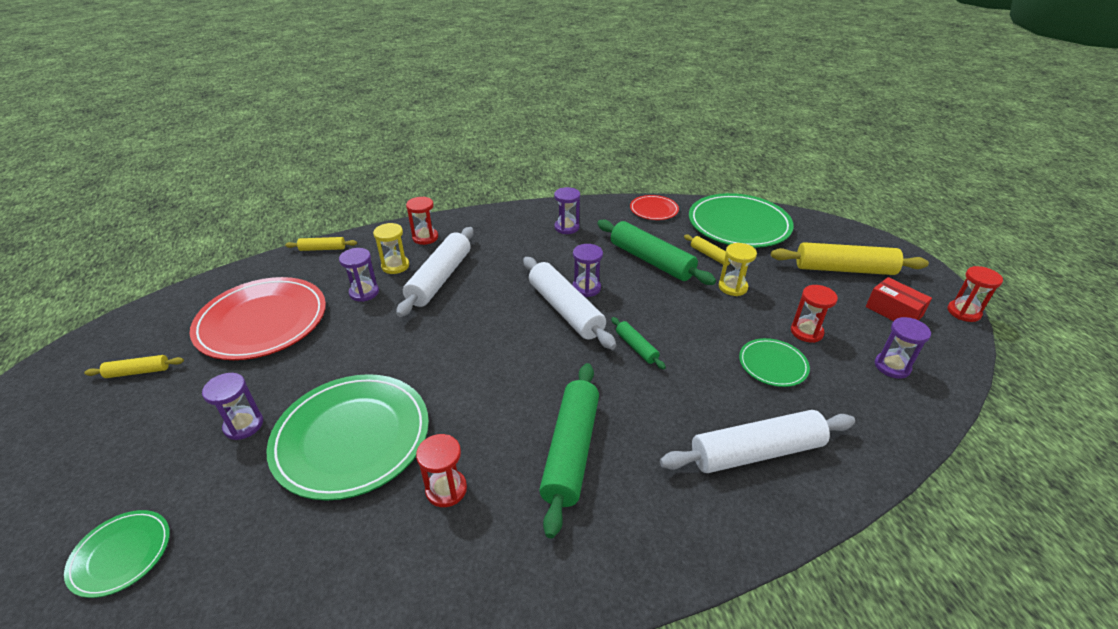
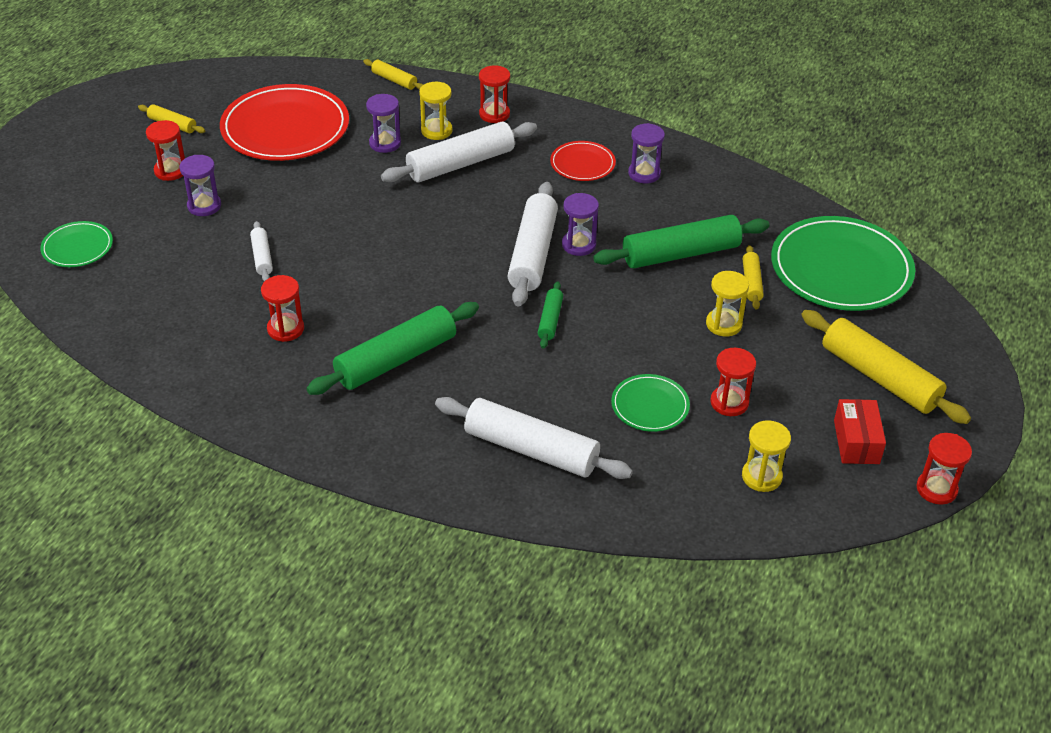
camera: 40 degrees right, 5 degrees up
(174, 413) = (170, 171): none -> red hourglass
(352, 437) = (262, 257): green plate -> white rolling pin
(651, 261) = (681, 254): green rolling pin -> green rolling pin turned 75 degrees clockwise
(653, 210) = (768, 202): red plate -> red plate (582, 164)
(892, 366) = (761, 476): purple hourglass -> yellow hourglass

